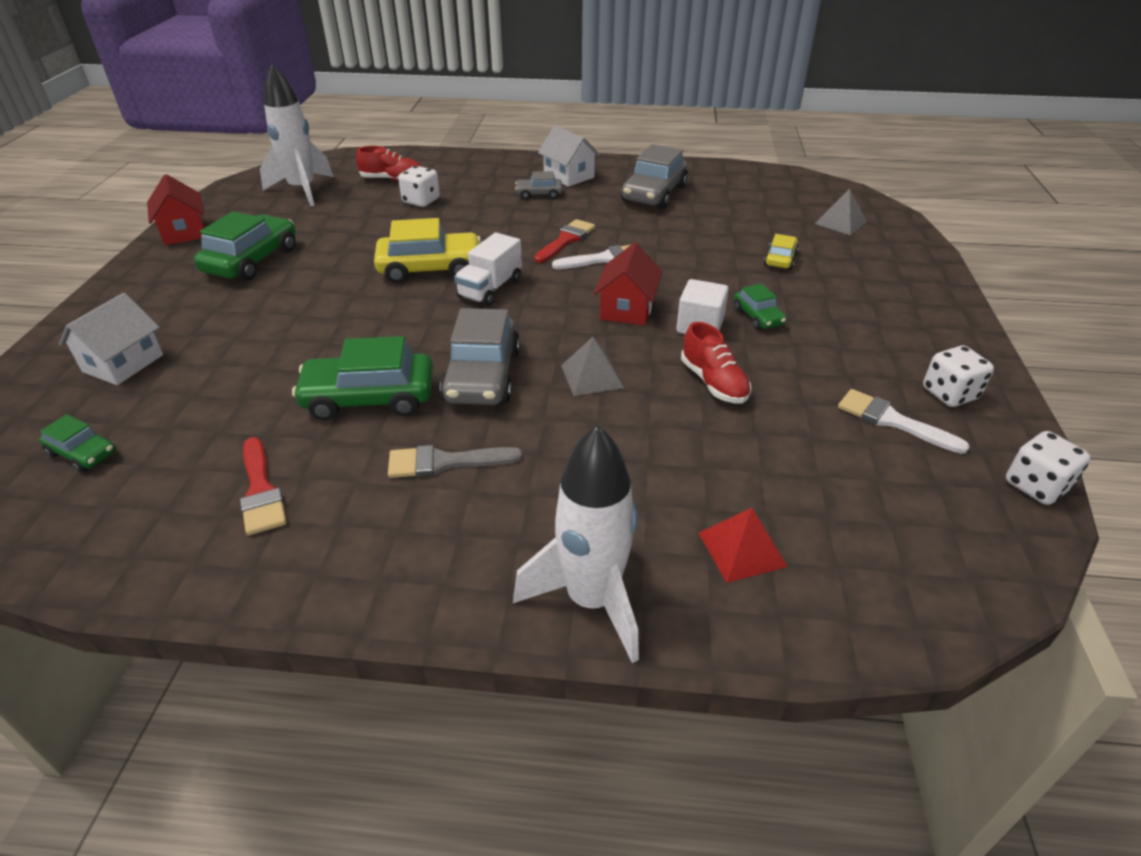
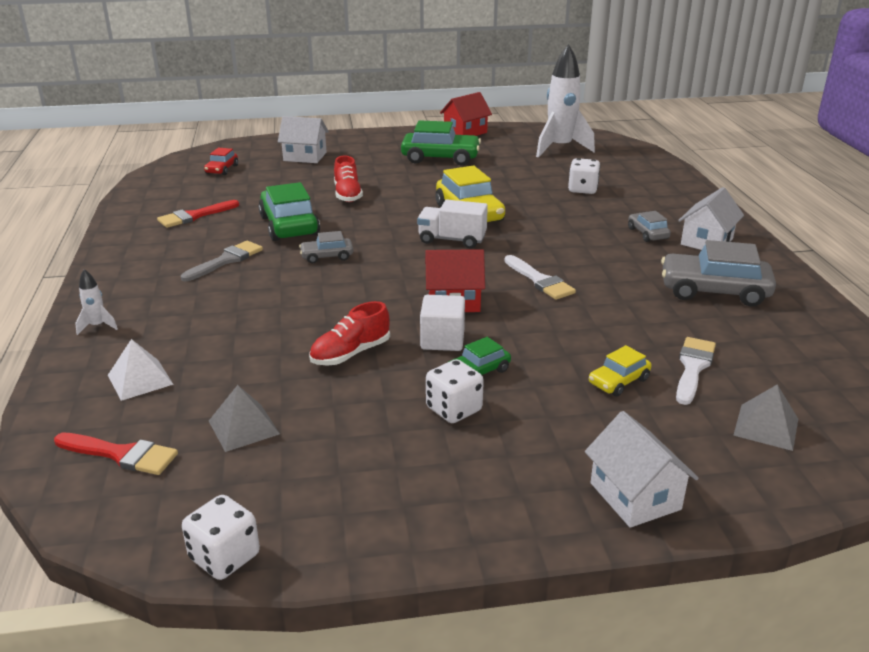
camera: 75 degrees right, 10 degrees down
(82, 453) = (222, 169): green car -> red car
(392, 179) = (612, 172): red shoe -> red shoe (347, 195)
(445, 462) = (226, 260): grey brush -> grey brush turned 60 degrees clockwise
(482, 376) = (327, 256): grey car -> grey car, size x0.53
(566, 240) = (562, 258): red brush -> red brush (121, 454)
(591, 376) = (341, 297): grey pyramid -> grey pyramid (243, 427)
(591, 600) = (98, 326): white rocket -> white rocket, size x0.42
(742, 549) = (140, 379): red pyramid -> white pyramid
(780, 259) = (618, 381): yellow car -> yellow car turned 135 degrees clockwise
(892, 421) = (317, 459): white brush -> white brush (693, 367)
(921, 284) = (635, 496): none -> white house
(949, 394) = (378, 504): white dice -> white dice (454, 409)

